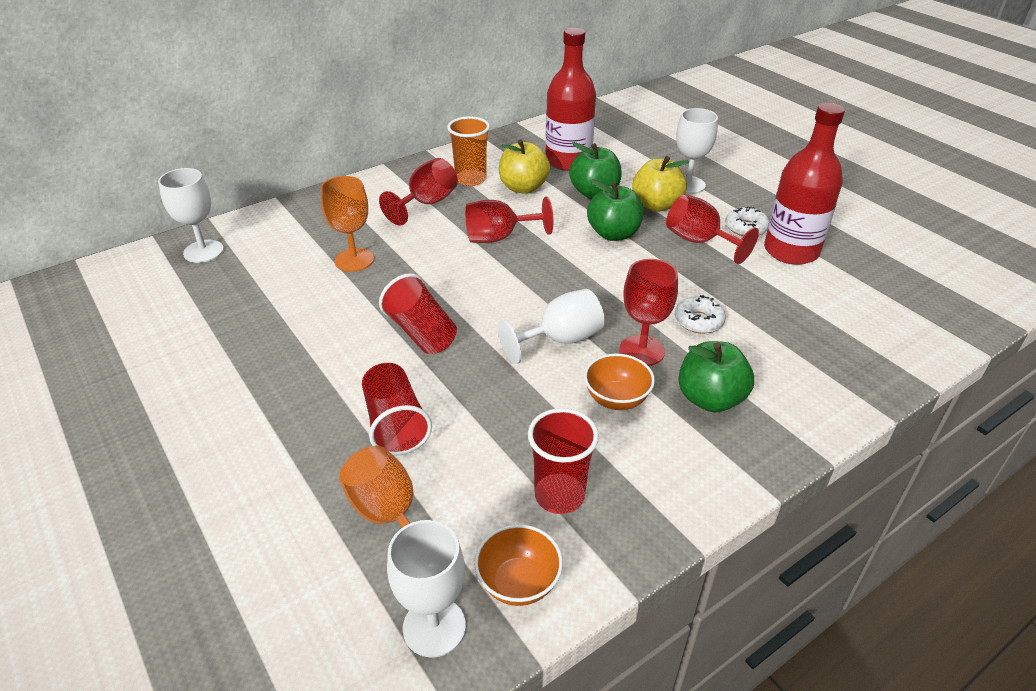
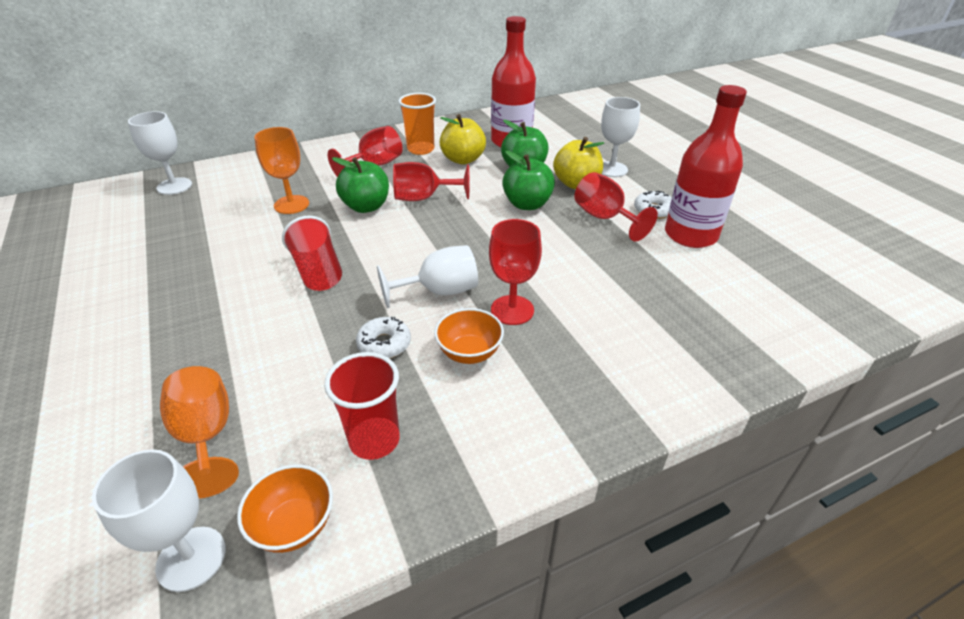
camera: 10 degrees right, 0 degrees up
(395, 424) = (255, 350): red cup -> none
(698, 321) = (577, 289): white donut -> white donut (384, 344)
(710, 399) = (561, 364): green apple -> green apple (366, 206)

